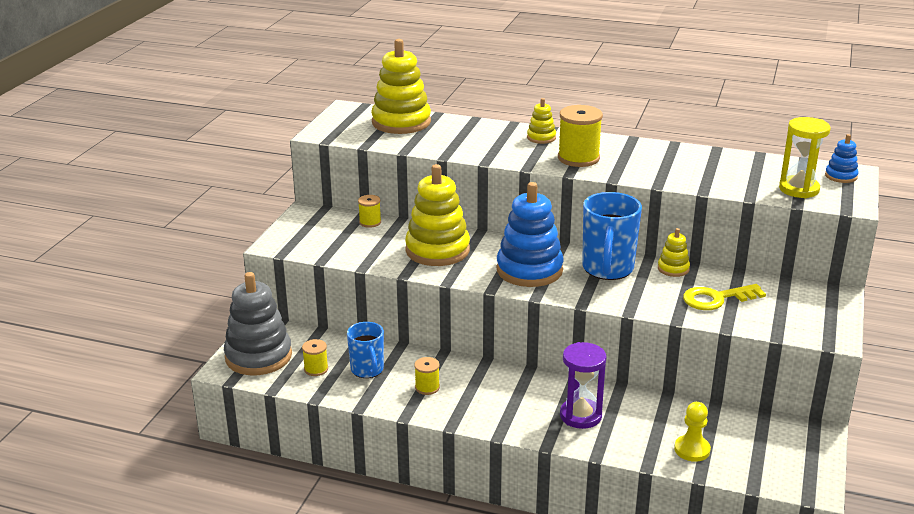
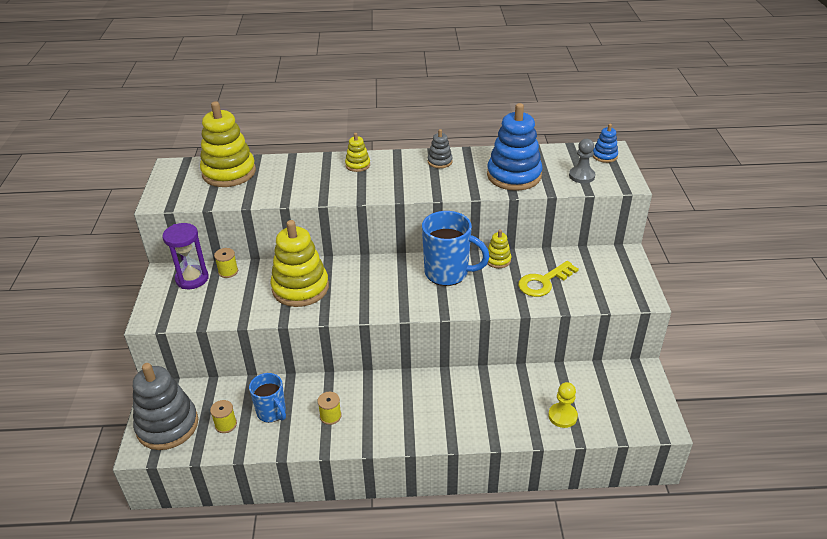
camera: 20 degrees left, 10 degrees up
(529, 270) = (386, 290): blue stacking toy -> blue stacking toy (514, 176)
(578, 158) = (398, 181): yellow spool -> none
(580, 416) = (465, 408): purple hourglass -> purple hourglass (192, 279)
(607, 269) = (448, 273): blue mug -> blue mug turned 60 degrees counterclockwise
(636, 149) = (440, 162): none -> grey stacking toy
(799, 189) = (581, 176): yellow hourglass -> grey pawn

